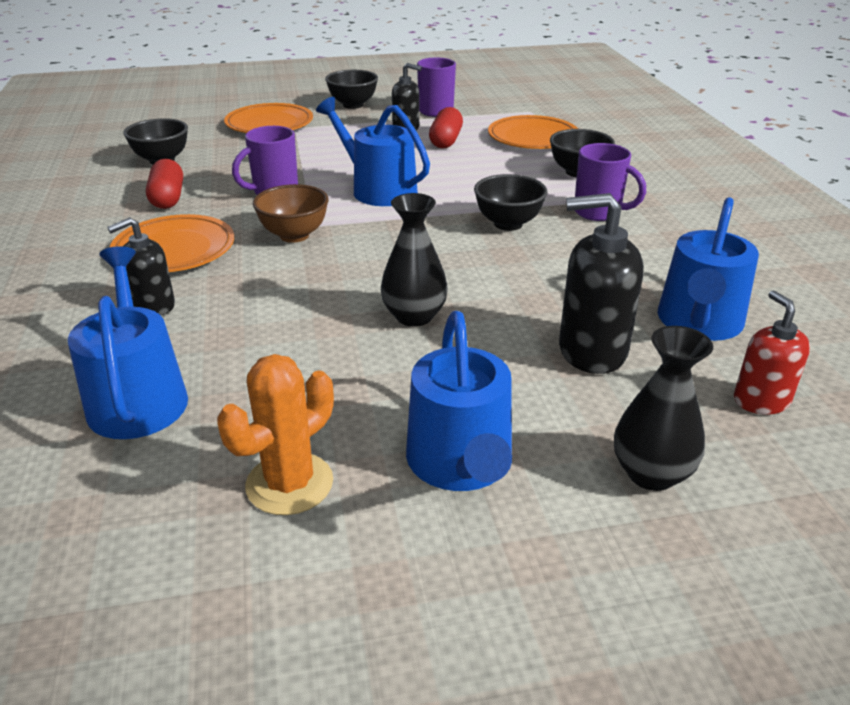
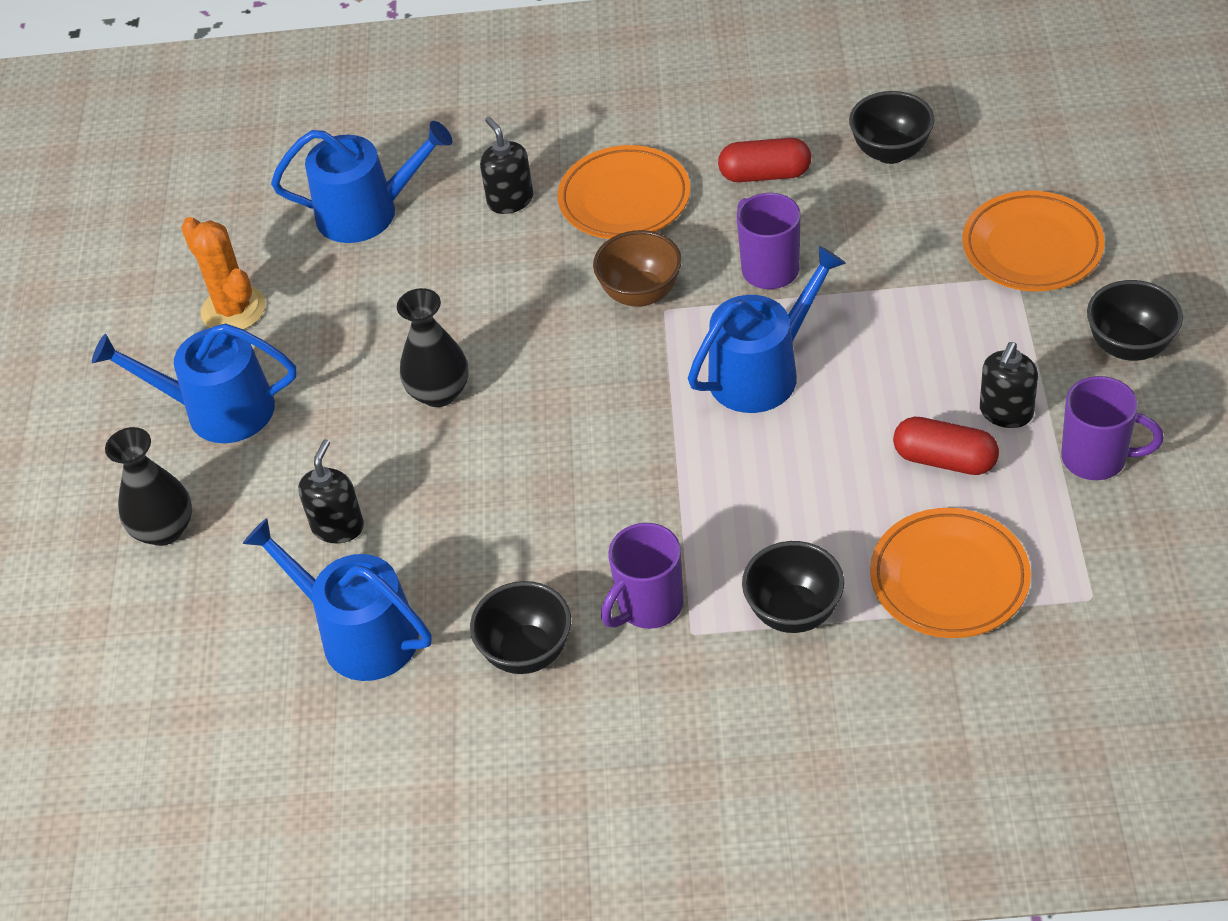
camera: 105 degrees right, 15 degrees up
(508, 224) = (632, 499): black bowl -> black bowl (526, 652)
(591, 351) = (338, 527): black soap dispenser -> black soap dispenser, size x0.63
(761, 400) = (222, 641): red soap dispenser -> none

